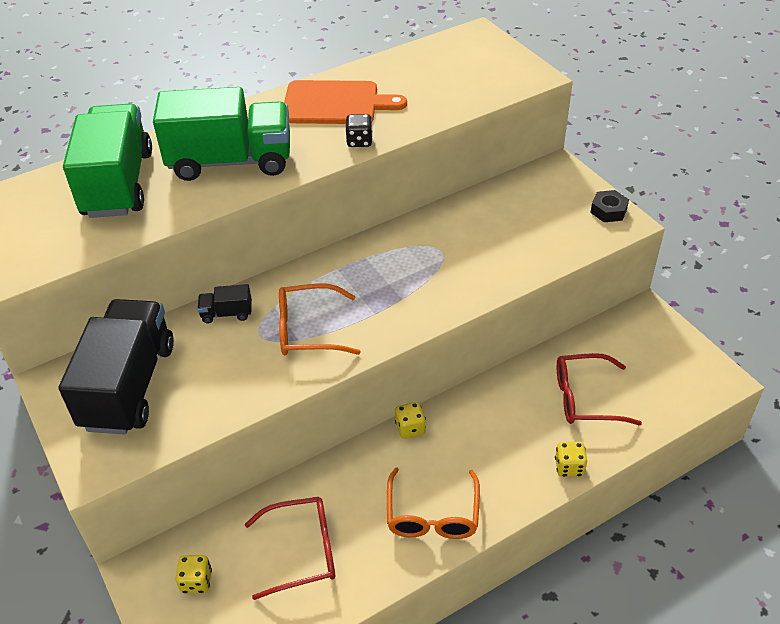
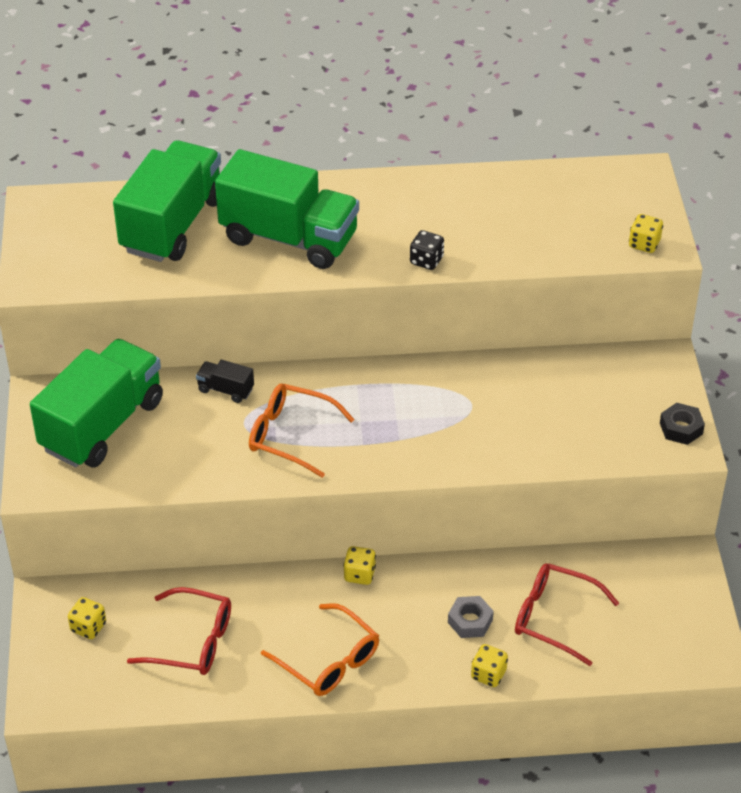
camera: 25 degrees right, 0 degrees up
(129, 386) = (102, 425): black truck -> green truck
(335, 103) = (431, 208): orange cutting board -> none
(432, 514) = (328, 661): orange glasses -> orange glasses turned 75 degrees counterclockwise
(517, 78) = (644, 244): none -> yellow dice
(524, 429) = (470, 621): none -> grey nut

